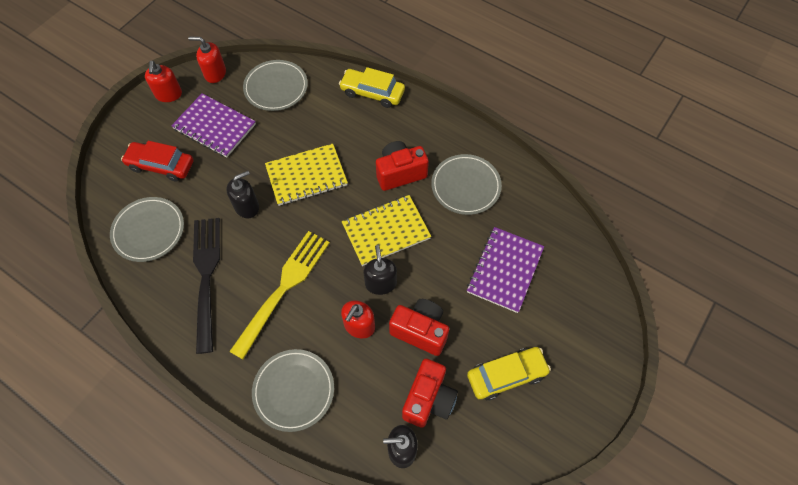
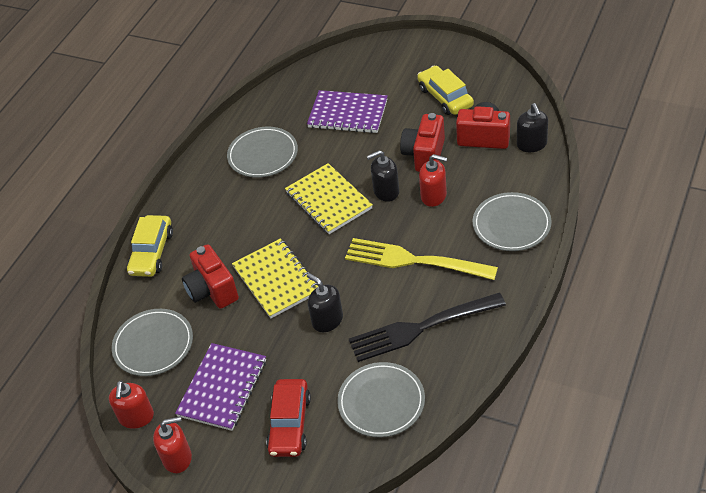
camera: 95 degrees left, 15 degrees down
(400, 173) = (257, 205): red camera -> red camera (212, 290)

